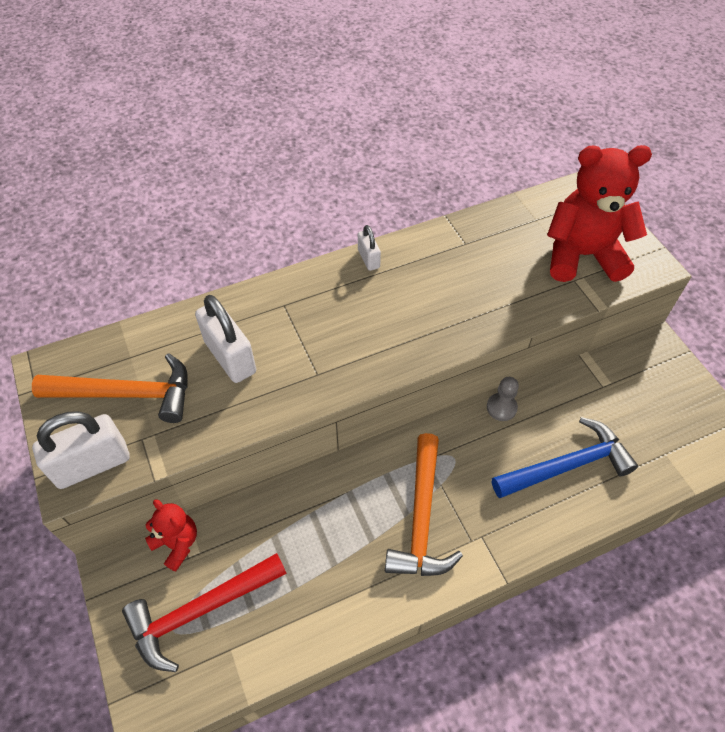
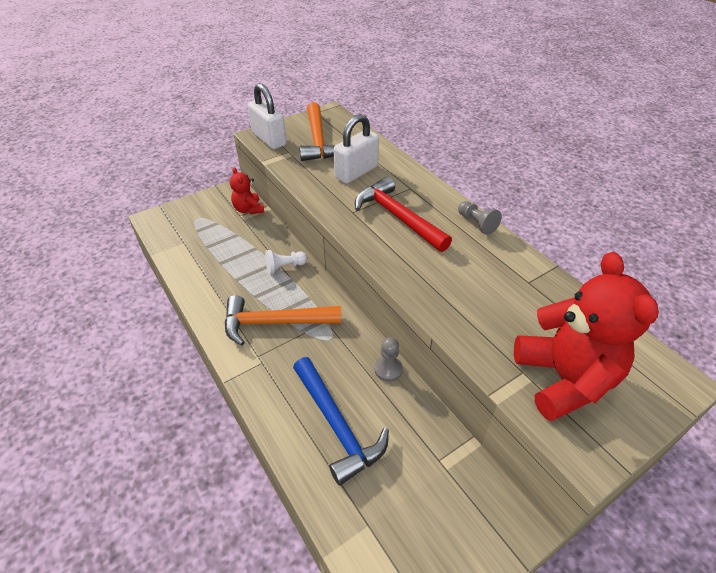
camera: 80 degrees right, 10 degrees down
(177, 543) = (248, 209): red teddy bear -> red teddy bear turned 120 degrees clockwise
(200, 610) = (207, 226): red hammer -> red hammer (398, 217)
(322, 498) = (285, 267): none -> white pawn
(368, 259) = (476, 223): white padlock -> grey pawn

